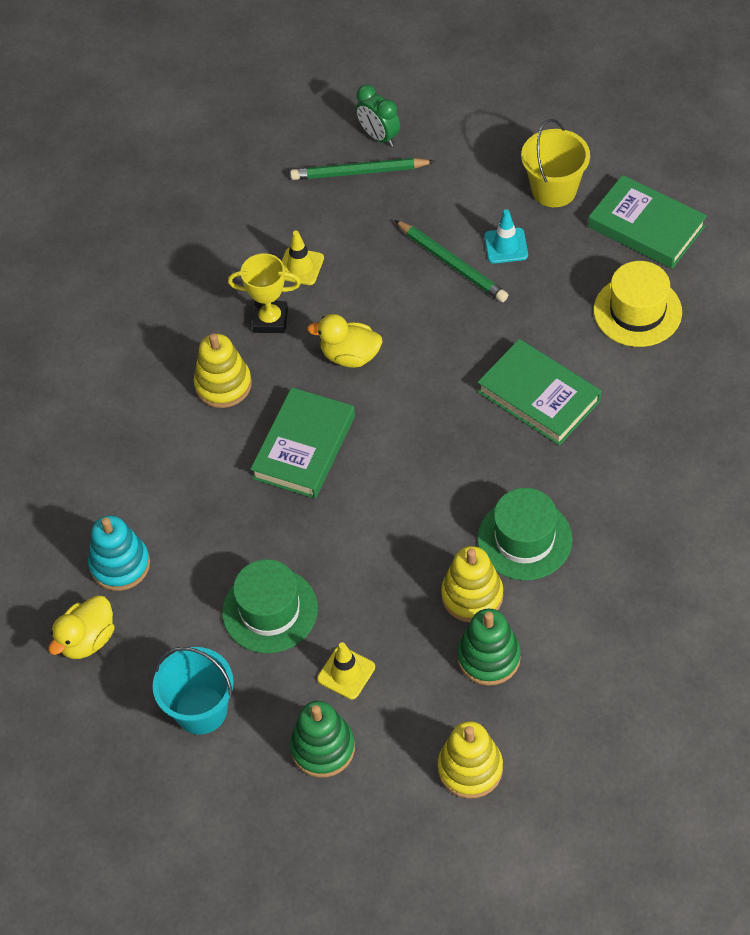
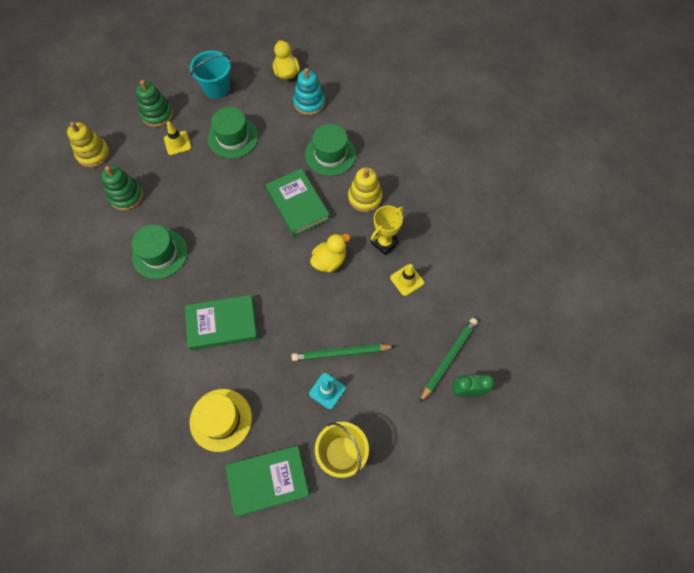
camera: 125 degrees right, 10 degrees up
(189, 471) = (330, 154): none -> green hat
(472, 595) = (158, 212): yellow stacking toy -> none

